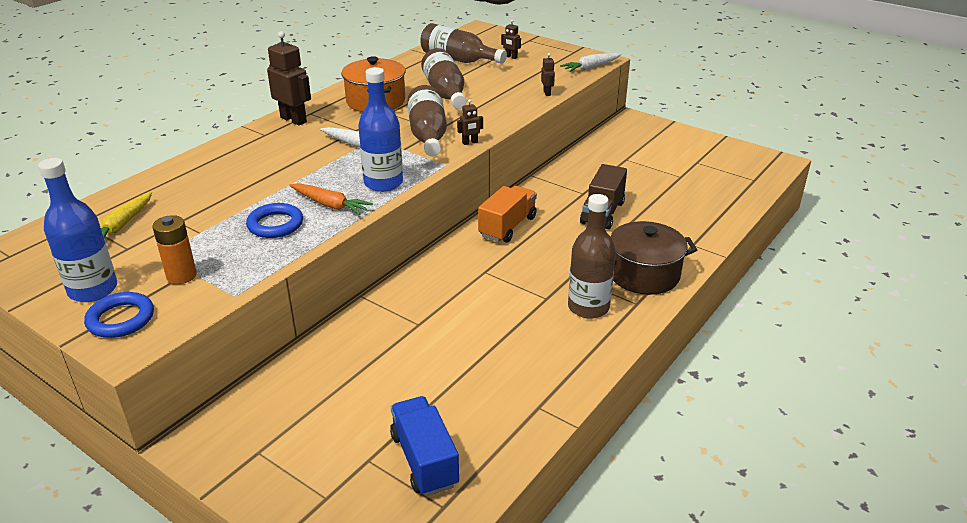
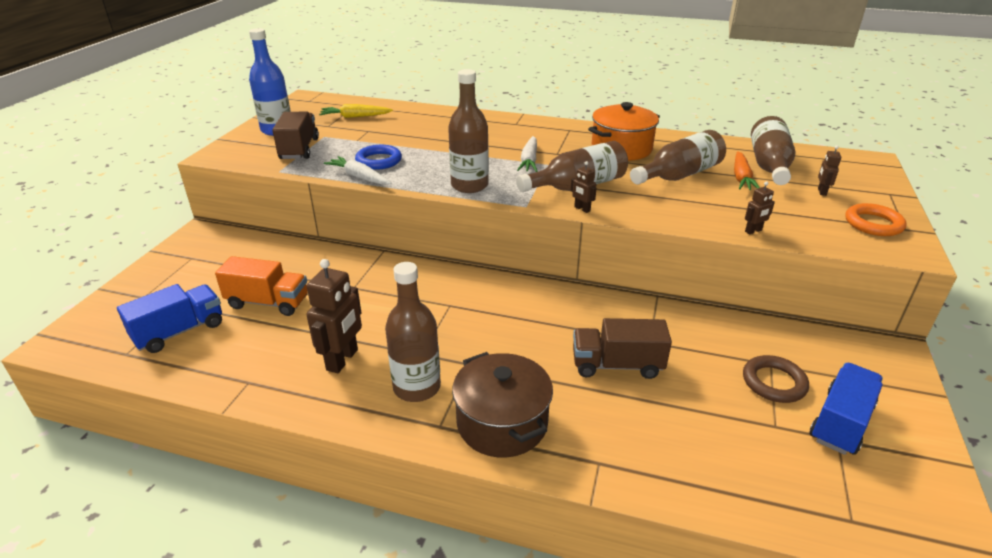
camera: 70 degrees right, 0 degrees up
(121, 319) = (246, 146): blue ring -> none
(181, 276) = (299, 149): orange battery -> brown truck
(294, 120) = (551, 127): brown robot -> brown robot (342, 360)
(330, 205) = (419, 173): orange carrot -> orange carrot (741, 178)
(383, 183) = (469, 185): blue bottle -> brown bottle
(507, 227) = (538, 302): orange truck -> orange truck (268, 302)
(562, 57) = (873, 224): none -> orange ring
(591, 67) = (873, 248): white carrot -> white carrot (359, 177)
(643, 164) = (774, 382): none -> brown ring
(684, 156) = (841, 422): none -> blue truck

